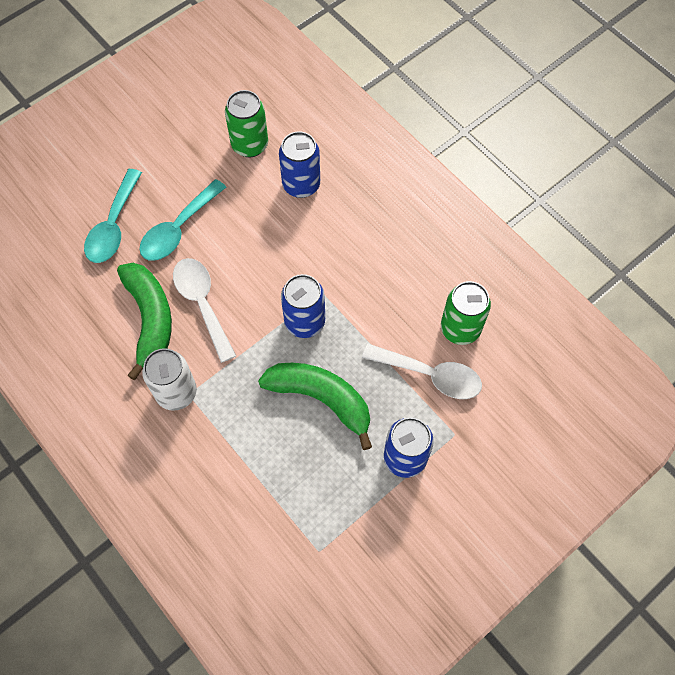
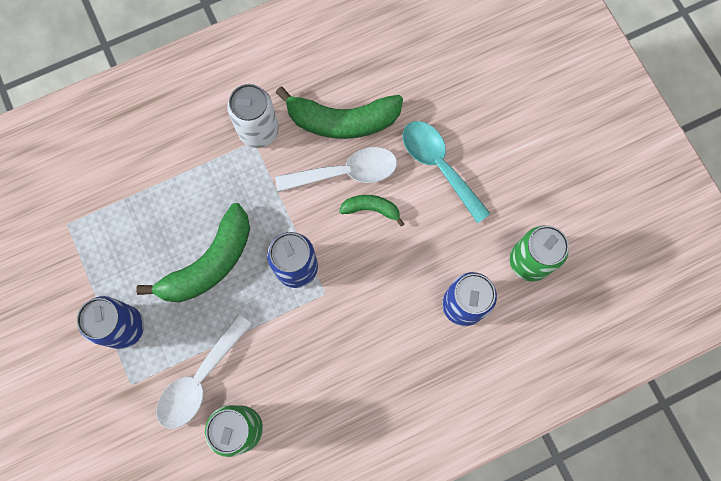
camera: 105 degrees right, 10 degrees up
(113, 225) = (459, 104): turquoise spoon -> none
(233, 274) = (371, 209): none -> green banana

